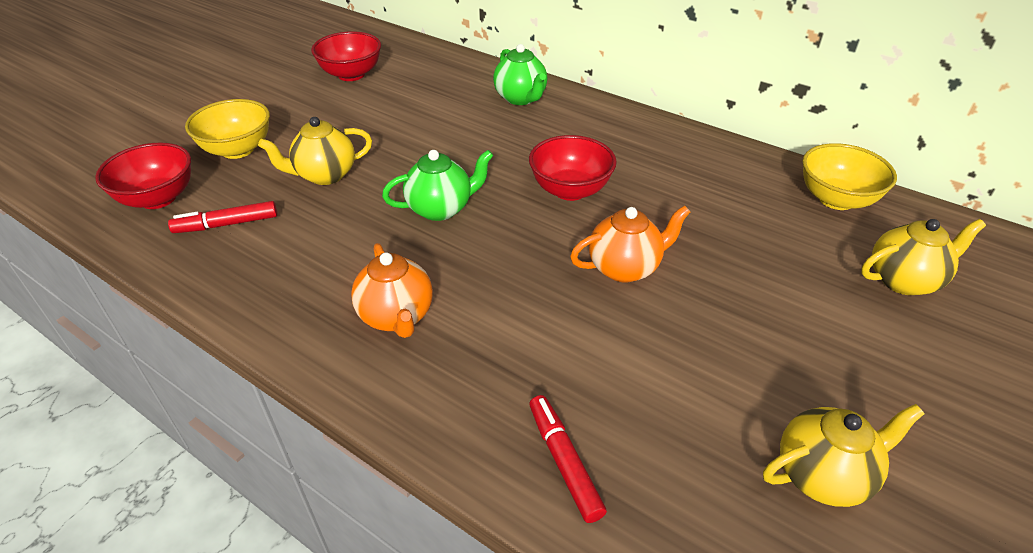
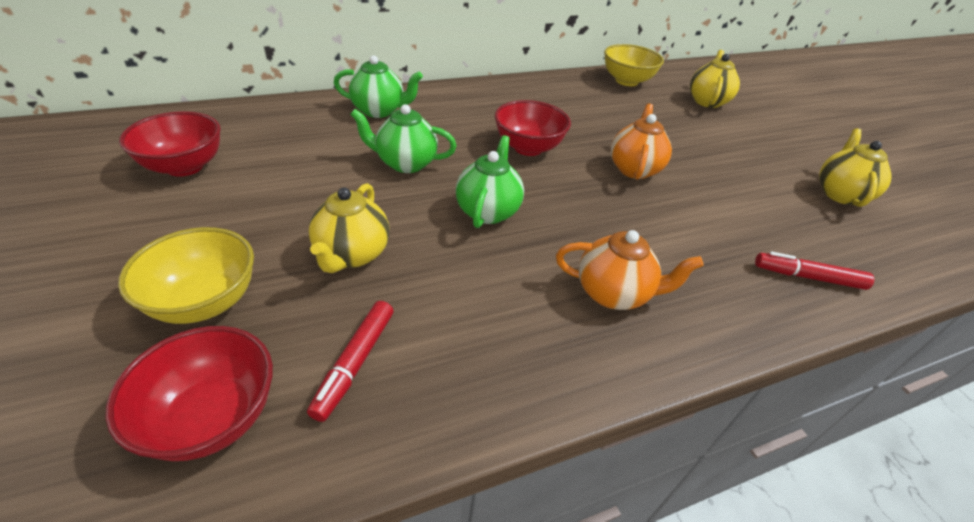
camera: 60 degrees left, 0 degrees up
(459, 144) = (405, 163): none -> green teapot

